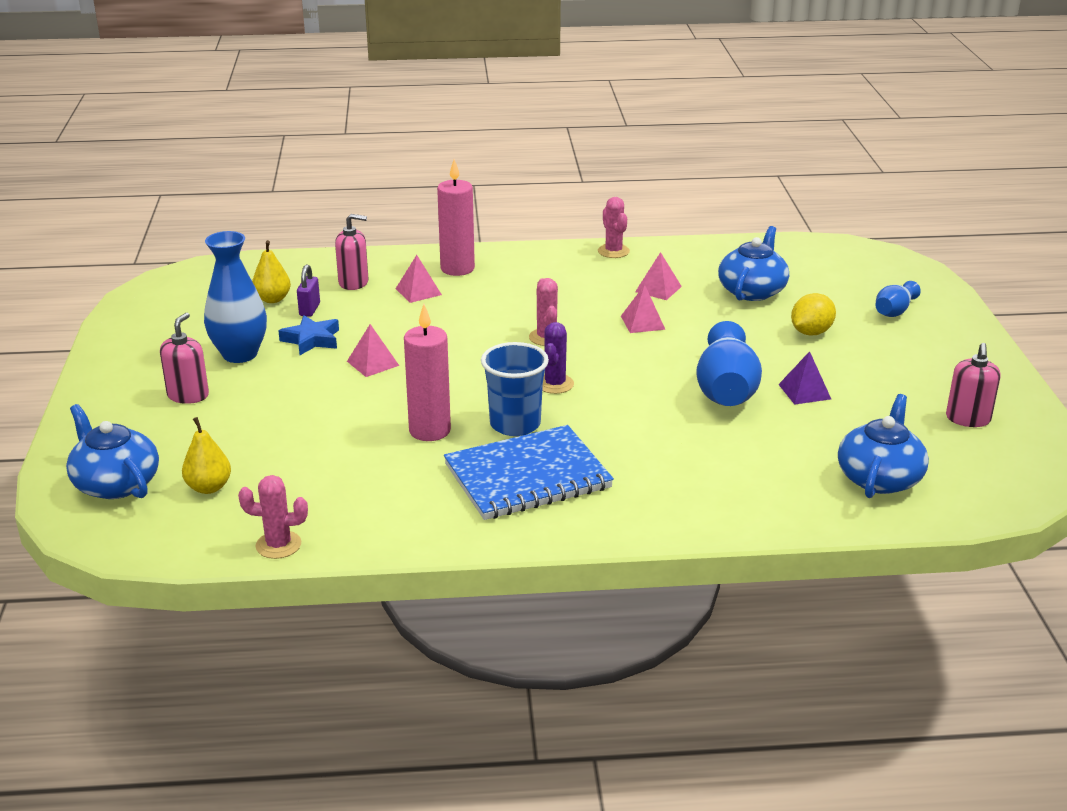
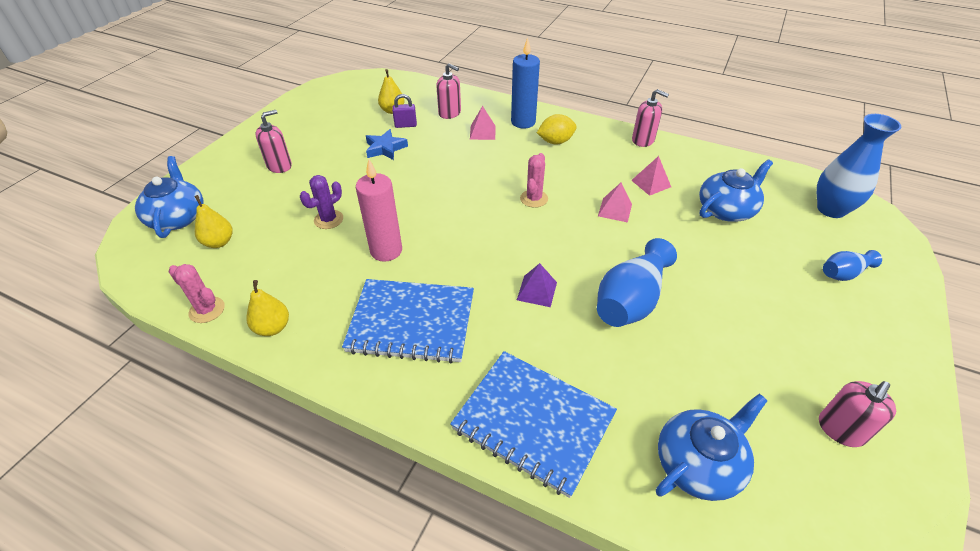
camera: 30 degrees right, 15 degrees up
(240, 354) = (336, 145): blue vase -> blue vase (831, 209)
(309, 310) = (405, 125): purple padlock -> purple padlock turned 45 degrees clockwise
(373, 363) = (403, 180): pink pyramid -> none
(378, 531) = (272, 328): none -> yellow pear
(457, 269) = (523, 122): pink candle -> blue candle
(515, 424) = (446, 269): blue cup -> none
(555, 384) = (504, 243): purple cactus -> purple cactus (328, 219)
(613, 251) = (643, 140): pink cactus -> pink soap dispenser
(721, 503) = (533, 422): none -> blue notebook
(804, 391) = (698, 329): purple pyramid -> purple pyramid (537, 291)
(811, 332) = (748, 268): yellow lemon -> yellow lemon (555, 142)

